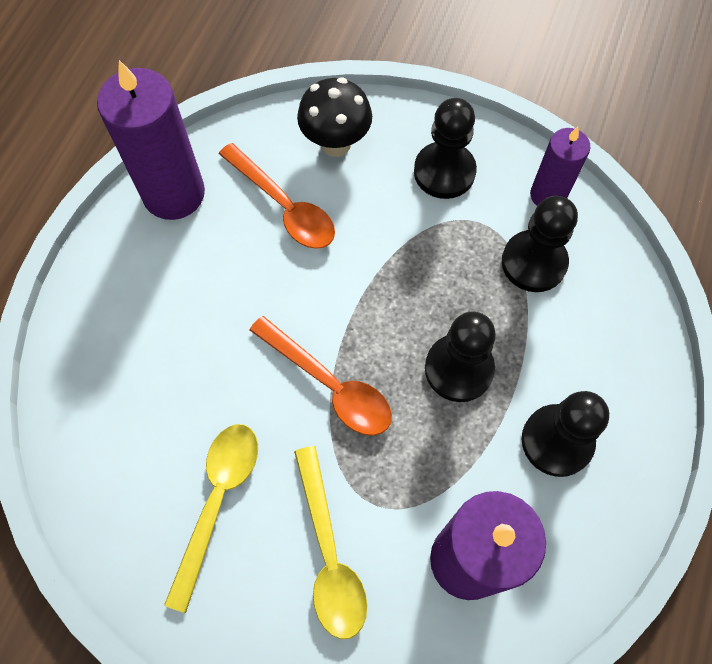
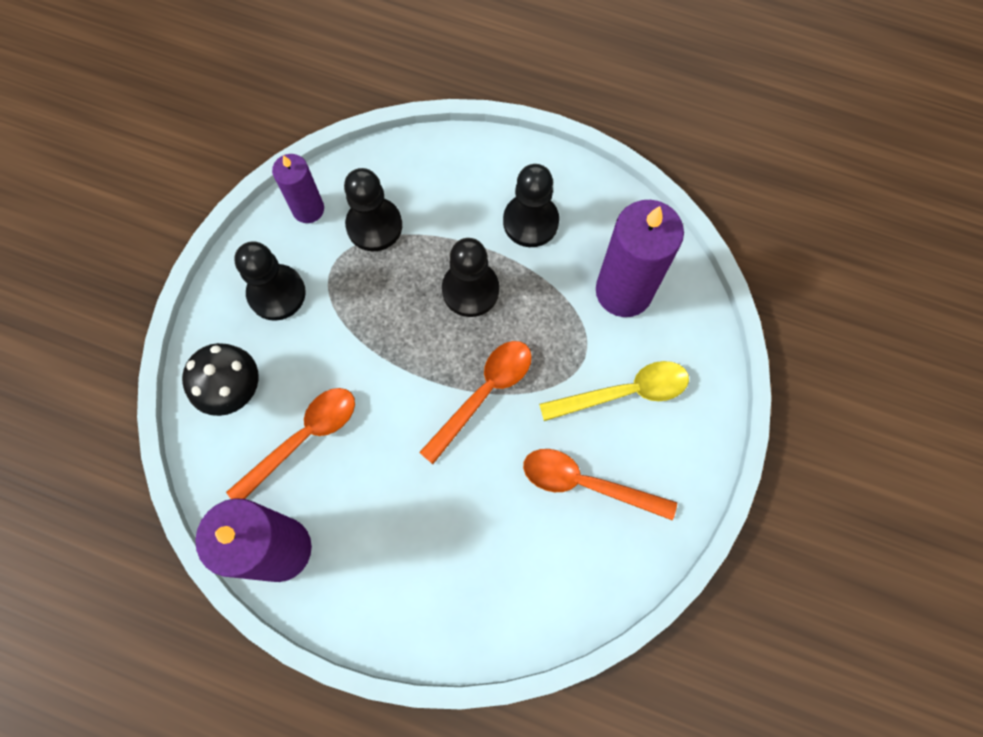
camera: 90 degrees left, 5 degrees up
(218, 501) = (586, 483): yellow spoon -> orange spoon

